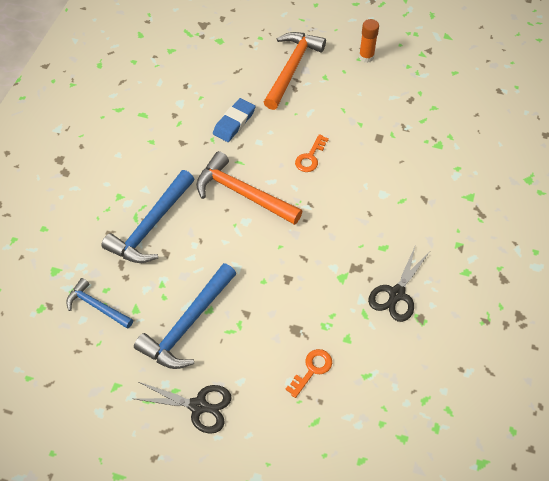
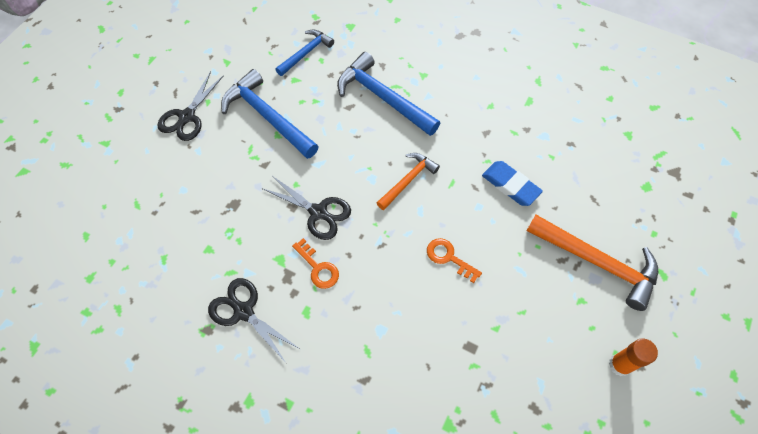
camera: 100 degrees right, 5 degrees up
(242, 193) = (408, 180): orange hammer -> orange hammer, size x0.60
(289, 257) = (318, 212): none -> black scissors
(312, 369) = (187, 211): orange key -> orange key (318, 268)

